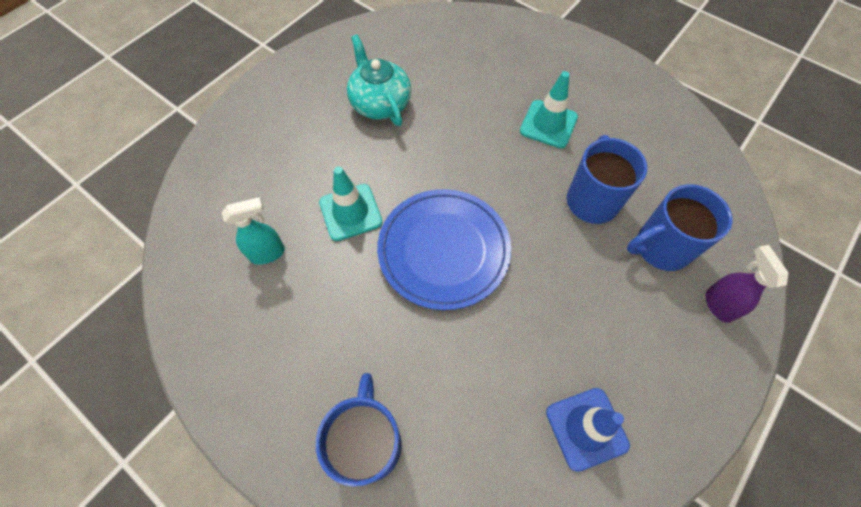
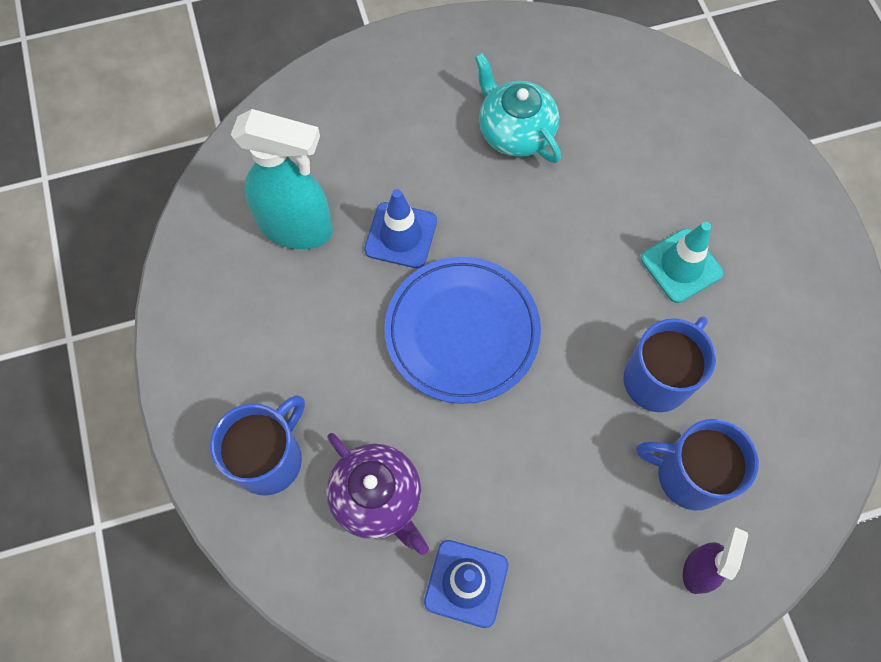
camera: 35 degrees right, 5 degrees up
(268, 253) = (298, 229): turquoise spray bottle -> turquoise spray bottle, size x1.85
(350, 212) = (401, 235): turquoise traffic cone -> blue traffic cone
(380, 103) = (515, 131): turquoise teapot -> turquoise teapot turned 45 degrees counterclockwise
(475, 412) = (378, 498): none -> purple teapot

